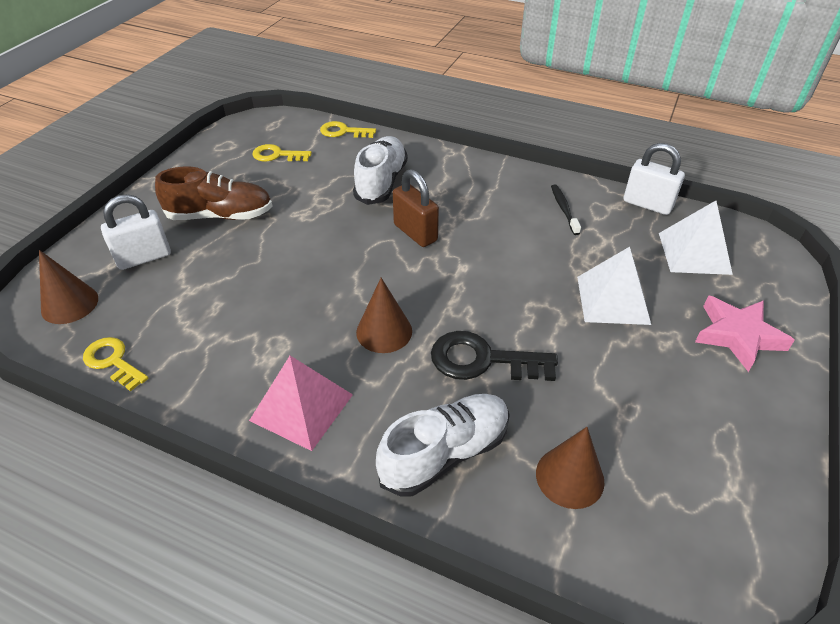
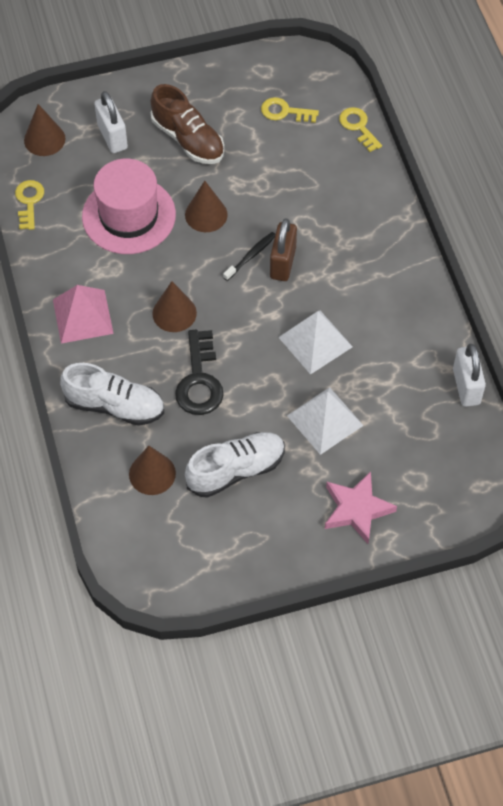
camera: 50 degrees right, 15 degrees up
(144, 257) = (112, 137): white padlock -> white padlock turned 45 degrees clockwise
(237, 297) = (129, 215): none -> pink hat
(277, 155) = (284, 112): yellow key -> yellow key turned 45 degrees counterclockwise
(307, 248) = (206, 214): none -> brown cone
(381, 182) = (319, 201): white shoe -> white shoe (236, 470)
(483, 360) = (199, 380): black key -> black key turned 150 degrees counterclockwise
(564, 209) = (403, 335): black toothbrush -> black toothbrush (251, 256)
(694, 253) = (430, 445): white pyramid -> white pyramid (315, 342)

